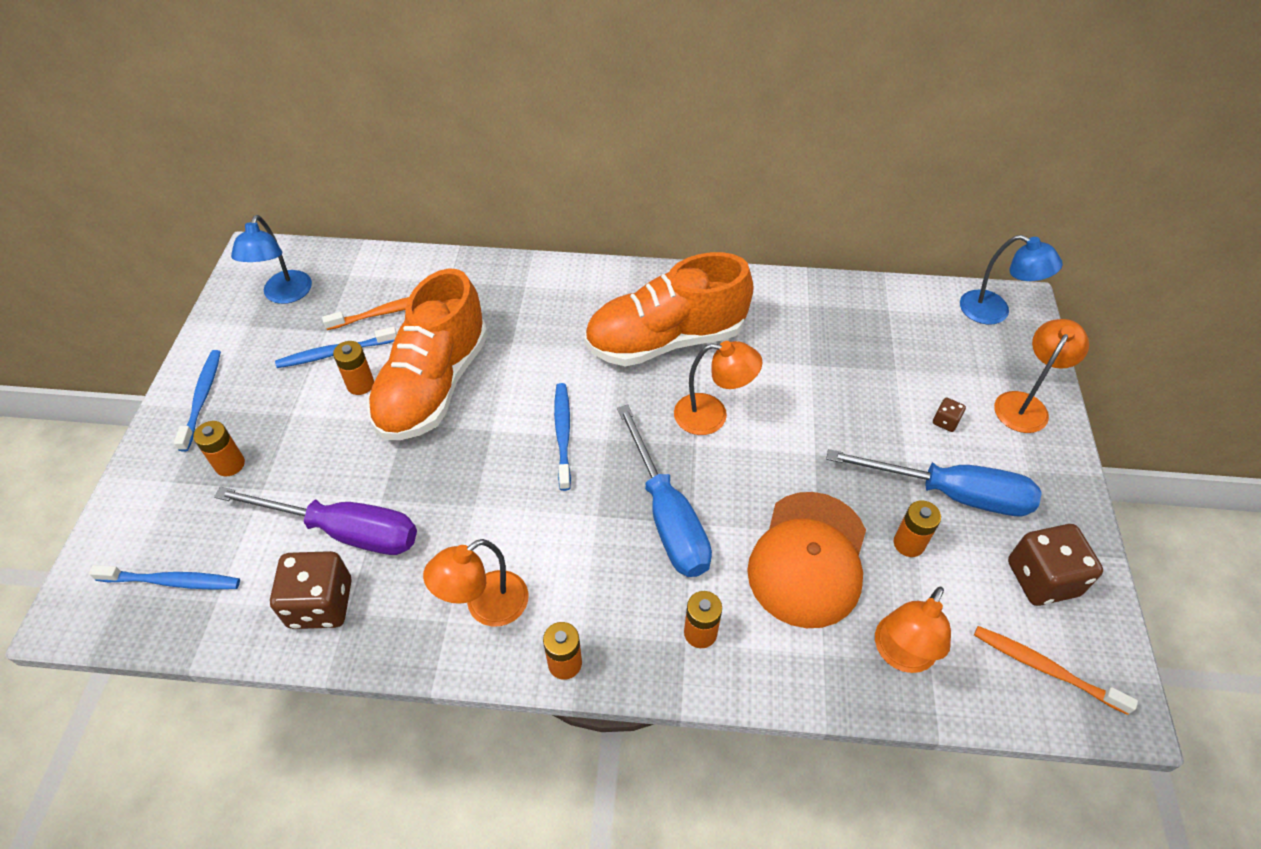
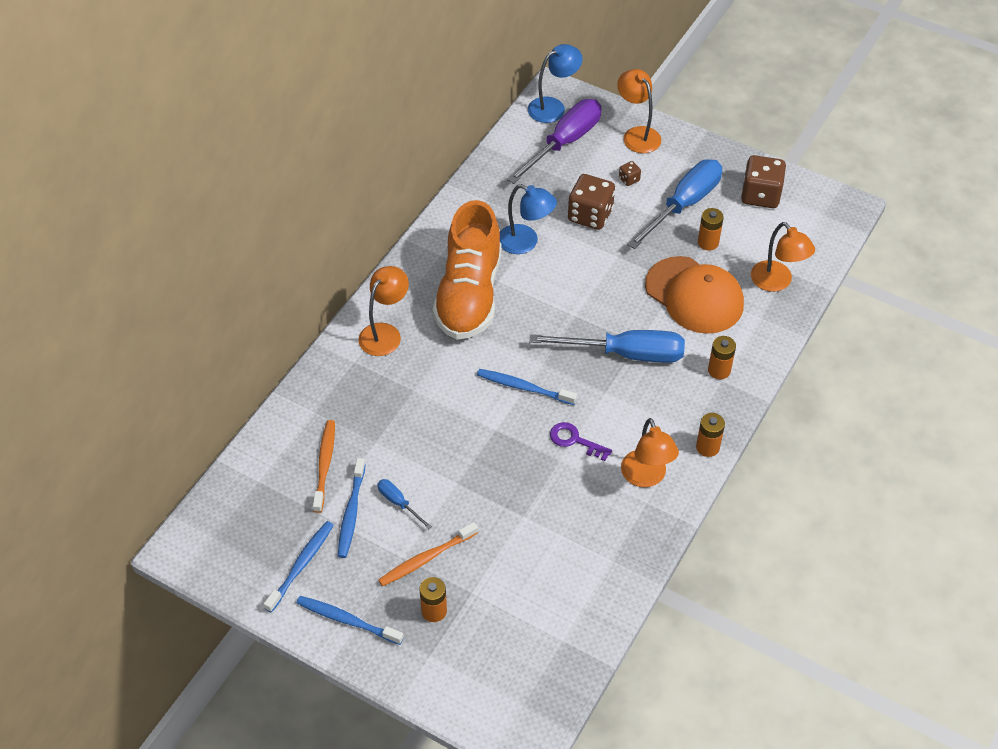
camera: 65 degrees left, 0 degrees up
(172, 581) = (530, 667): blue toothbrush -> blue toothbrush (301, 565)
(285, 295) = (254, 536): blue lamp -> blue lamp (525, 243)
(321, 604) = (597, 574): brown dice -> brown dice (590, 215)
(344, 531) = (541, 546): purple screwdriver -> purple screwdriver (564, 143)
(360, 384) = (398, 503): orange battery -> blue screwdriver
(434, 385) = (429, 454): orange shoe -> none
(509, 510) = (575, 440): none -> purple key
(712, 415) = (555, 296): orange lamp -> orange lamp (385, 333)
(1045, 668) = (813, 224): orange toothbrush -> orange toothbrush (426, 558)

